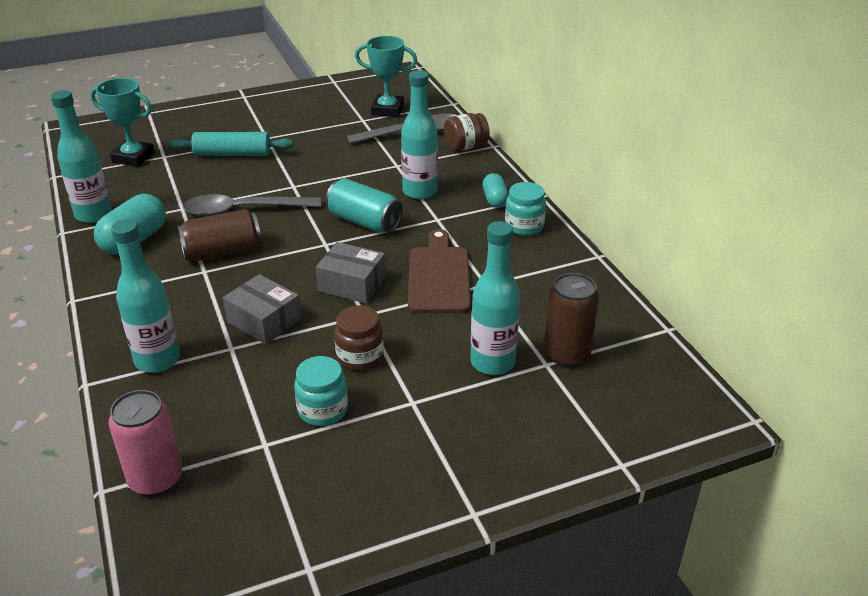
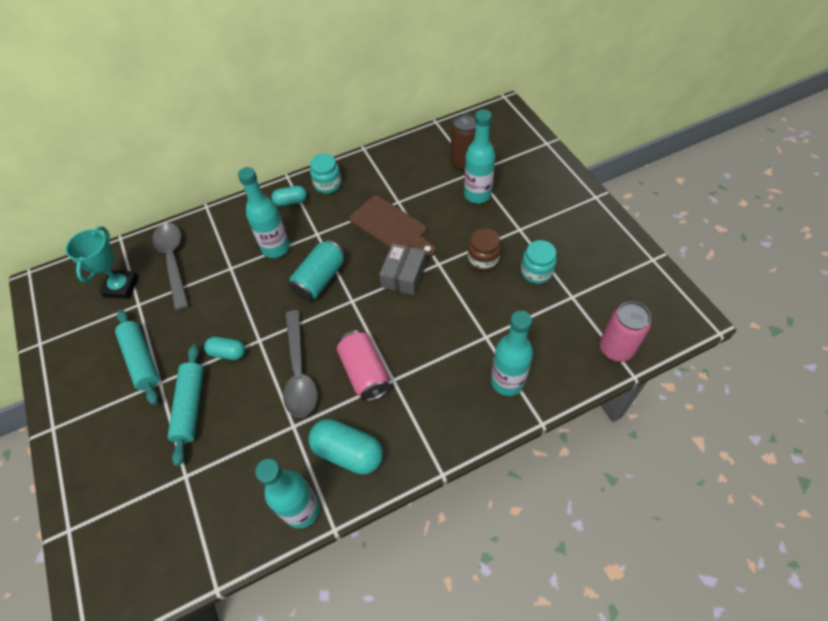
camera: 90 degrees left, 20 degrees up
(133, 157) = (183, 509): turquoise trophy -> none
(222, 252) = (365, 372): brown can -> pink can
(264, 321) = (453, 322): grey box -> none
(285, 169) = (228, 353): none -> turquoise capsule
(295, 127) = (141, 360): none -> turquoise rolling pin
(438, 276) = (391, 227): brown cutting board -> brown cutting board turned 135 degrees counterclockwise
(465, 147) = (205, 224): brown jar -> none

